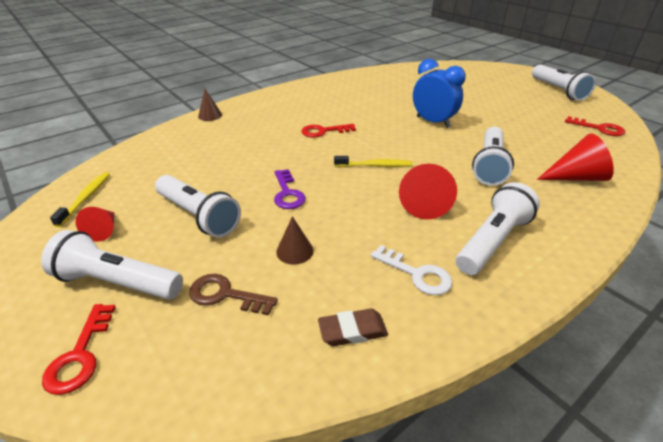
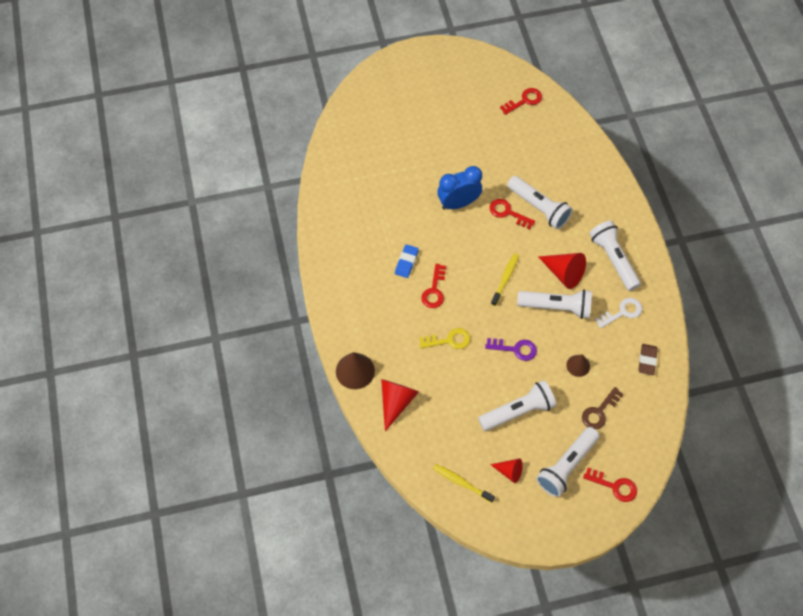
camera: 65 degrees left, 25 degrees up
(210, 115) = (355, 371): brown cone -> brown cone, size x1.65
(271, 151) = (449, 340): none -> yellow key
(341, 113) = (406, 262): none -> blue eraser
(457, 149) = (508, 213): none -> red key
(558, 90) = (449, 72): white flashlight -> white flashlight (556, 307)
(575, 177) = (575, 168): red cone -> red cone (396, 402)

